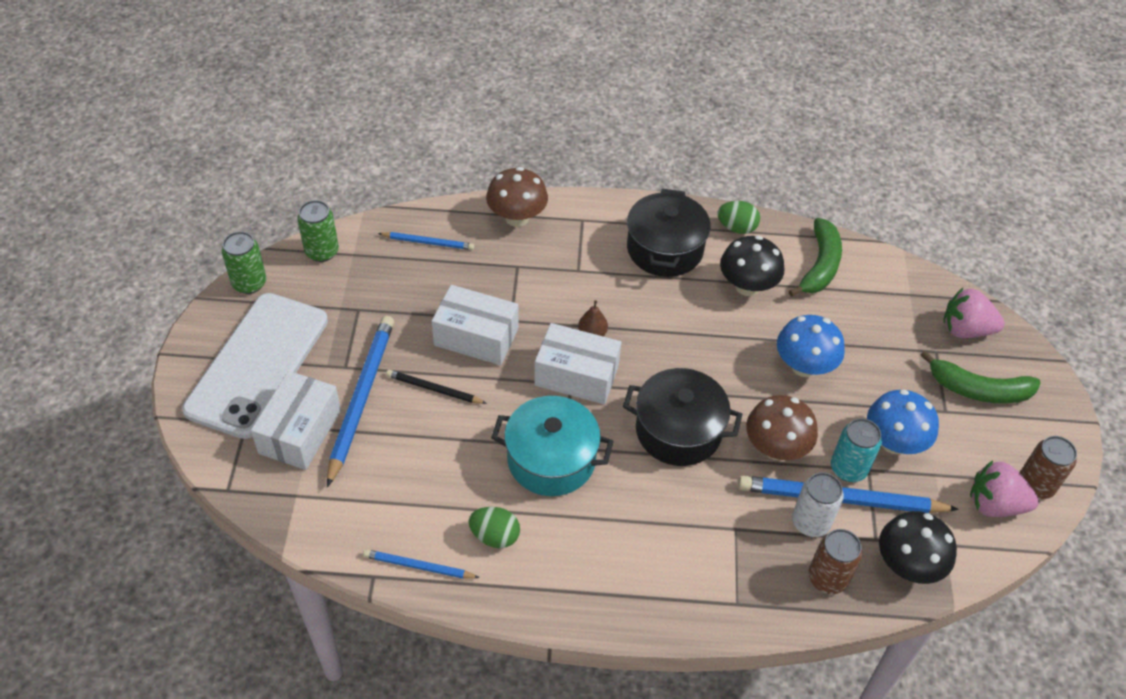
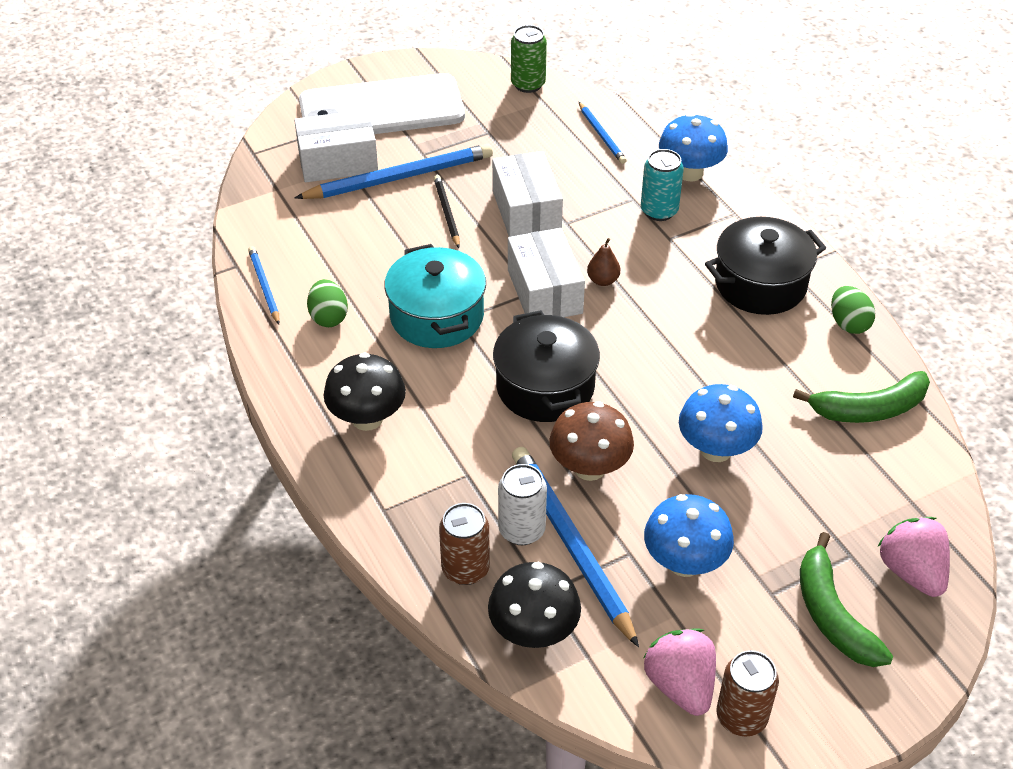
camera: 60 degrees right, 5 degrees down
(249, 283) = (456, 65): green can -> none
(517, 217) = (690, 172): brown mushroom -> blue mushroom
(747, 286) = (777, 363): black mushroom -> black mushroom (367, 418)
(848, 469) = (615, 536): turquoise can -> turquoise can (659, 211)

